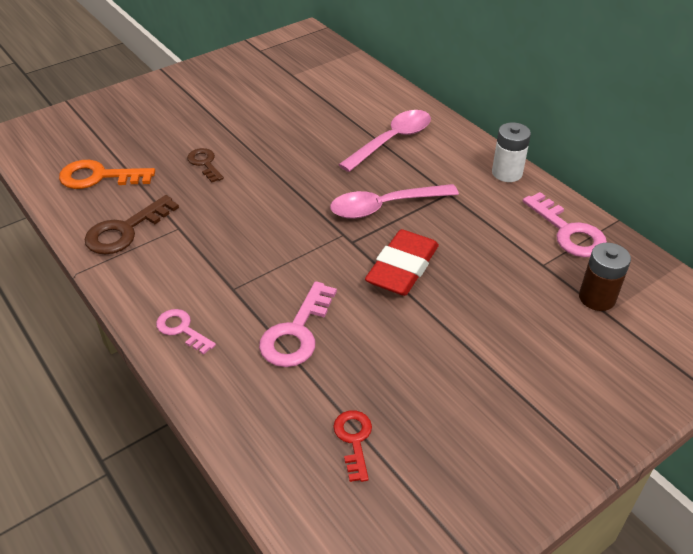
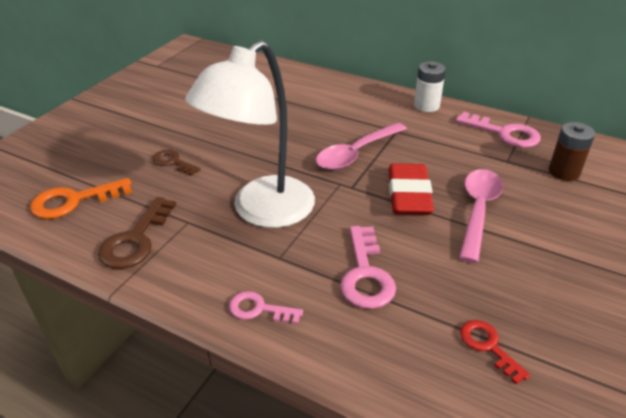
camera: 25 degrees left, 5 degrees down
(249, 239) = (262, 211): none -> white lamp
(392, 140) = (321, 105): pink spoon -> pink spoon (478, 210)

